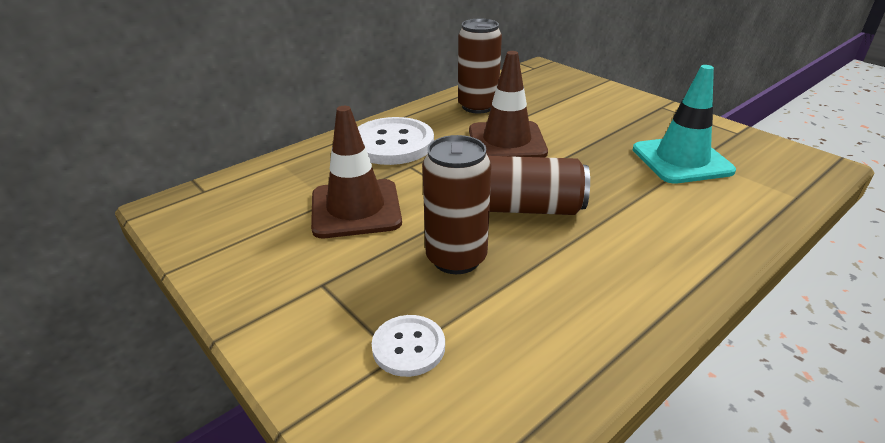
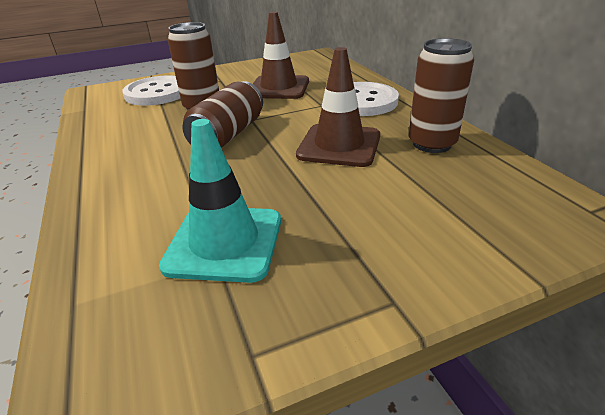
camera: 110 degrees right, 0 degrees up
(408, 347) = (157, 93): white button -> white button, size x1.84

